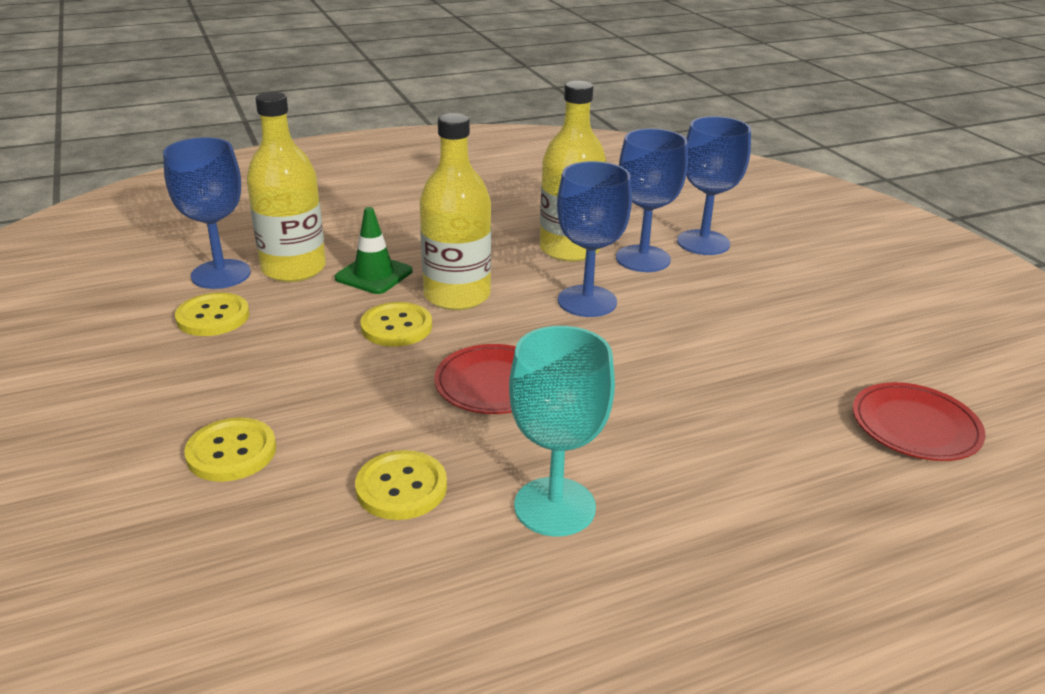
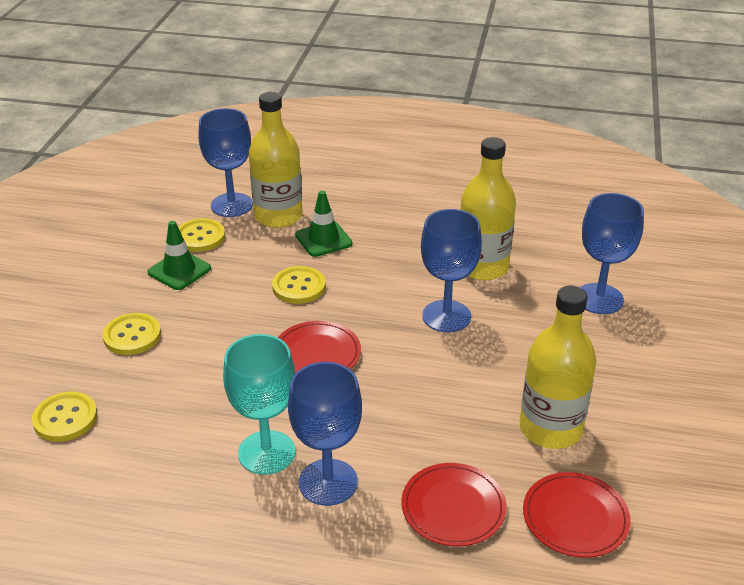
camera: 35 degrees right, 5 degrees up
(222, 359) = (179, 270): none -> green traffic cone
(401, 487) = (196, 399): yellow button -> yellow button (65, 418)
(457, 295) = (361, 277): yellow bottle -> yellow bottle (550, 428)
(643, 259) = (531, 296): blue goblet -> blue goblet (328, 482)
(807, 468) = (453, 507): none -> red plate

